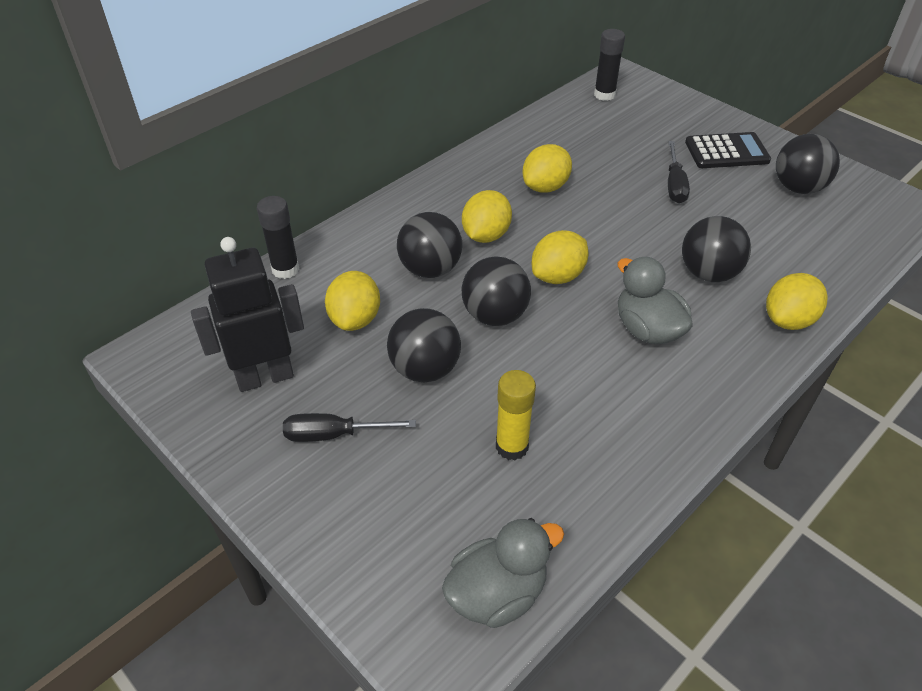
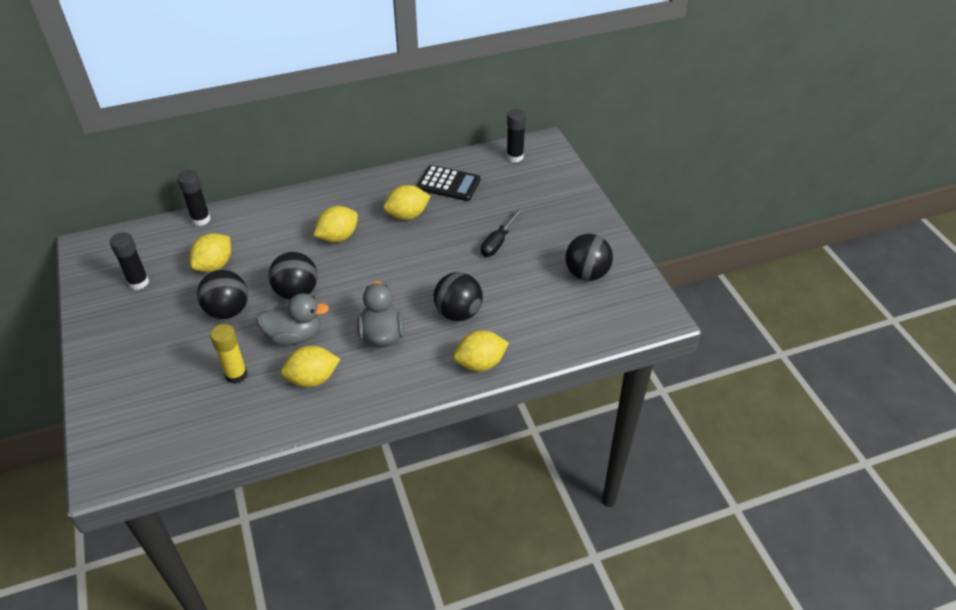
camera: 25 degrees right, 0 degrees up
(265, 377) = (138, 282): black robot -> black glue stick
(334, 434) = (148, 330): black screwdriver -> none
(430, 269) = (284, 248): black ball -> none
(497, 593) = (159, 450): grey duck -> grey duck (294, 336)
(558, 276) = (358, 280): yellow lemon -> yellow lemon (312, 379)
(726, 152) = (561, 229): black calculator -> black calculator (448, 184)

